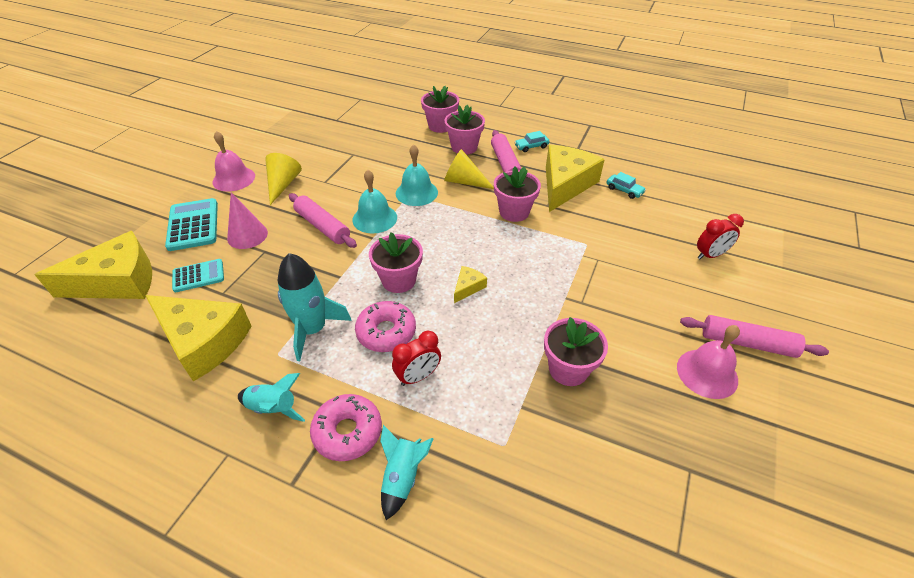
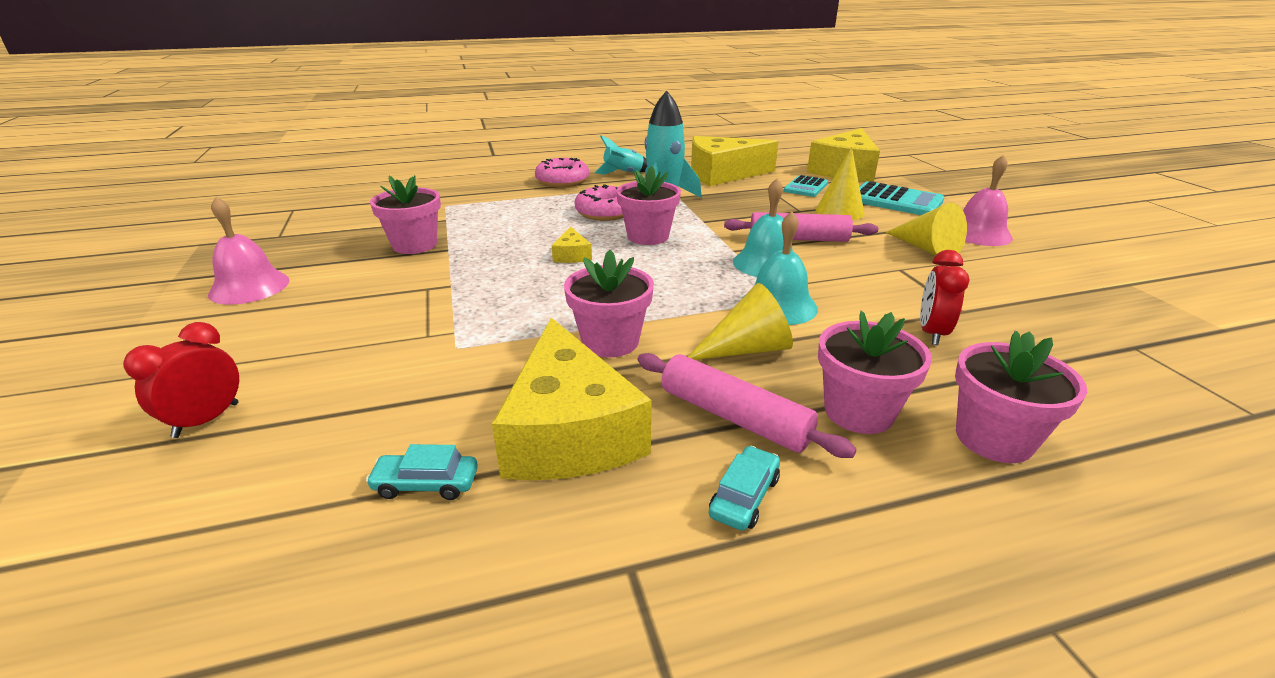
camera: 140 degrees right, 15 degrees down
(247, 235) = (839, 212): pink cone -> yellow cone
(402, 477) = (505, 181): turquoise rocket -> none
(418, 376) = (546, 206): red clock -> red clock (931, 333)
(747, 343) = (179, 327): pink rolling pin -> none

